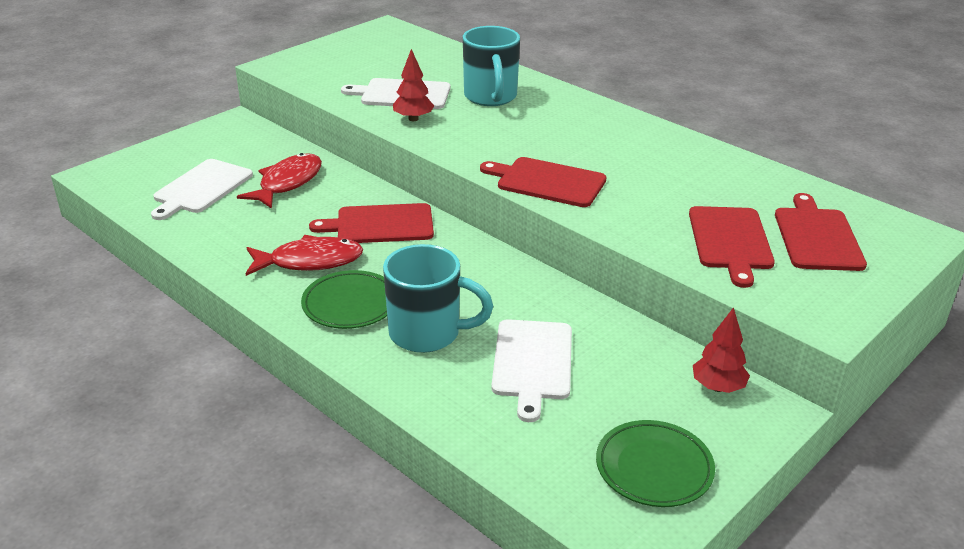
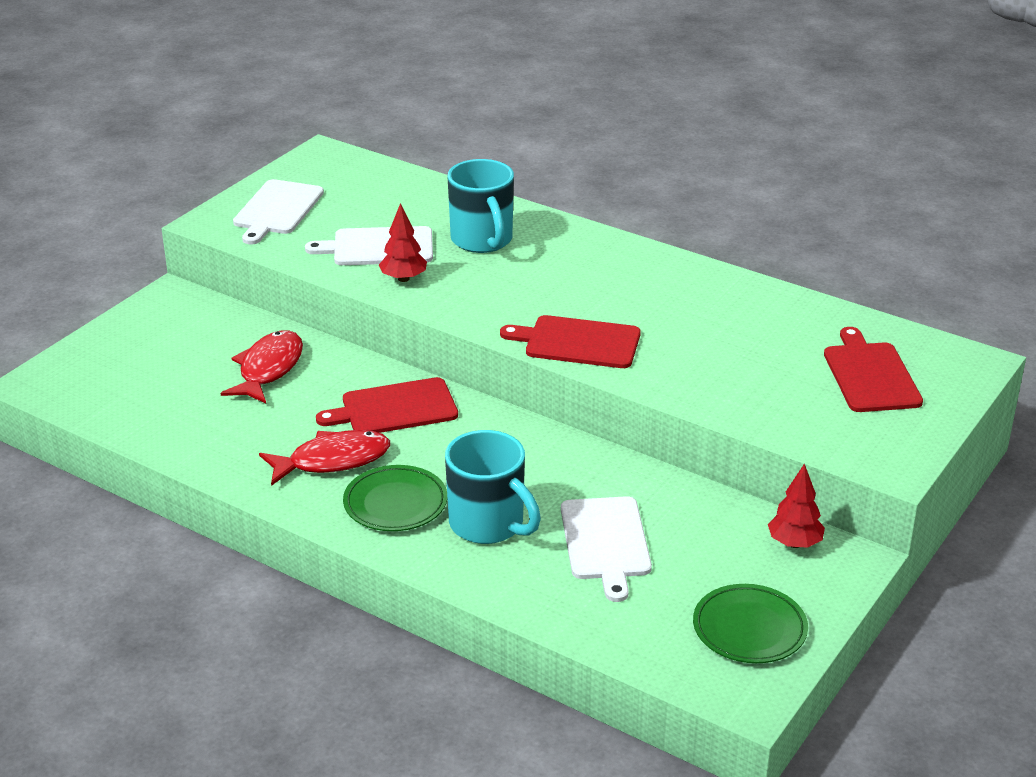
camera: 10 degrees left, 0 degrees up
(201, 188) = (170, 387): white cutting board -> white cutting board (277, 210)
(428, 333) = (489, 525): turquoise mug -> turquoise mug turned 45 degrees clockwise
(730, 241) = (784, 390): red cutting board -> none

